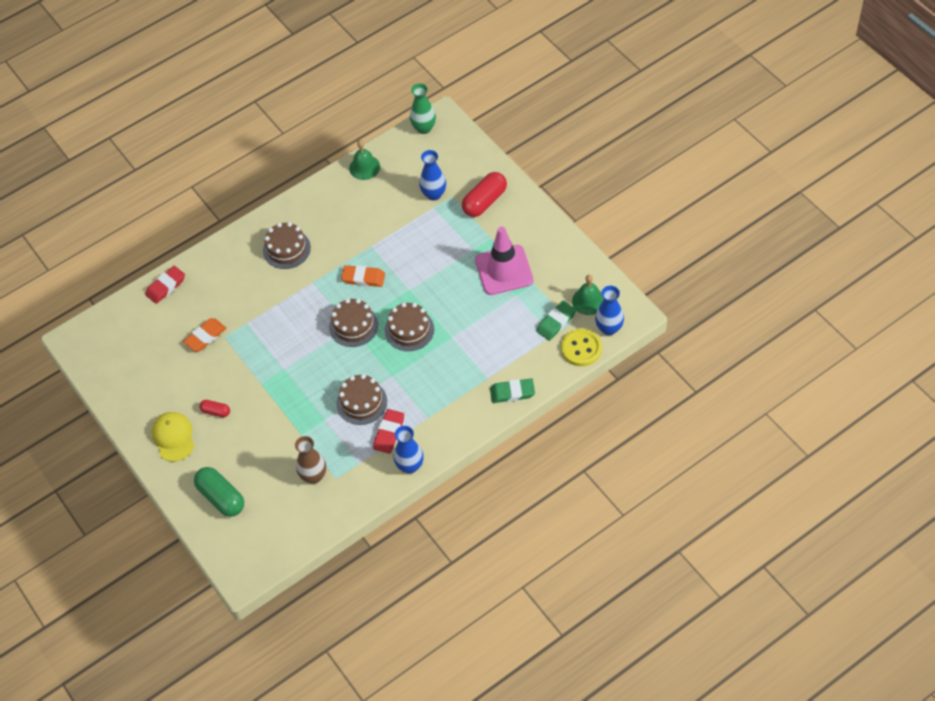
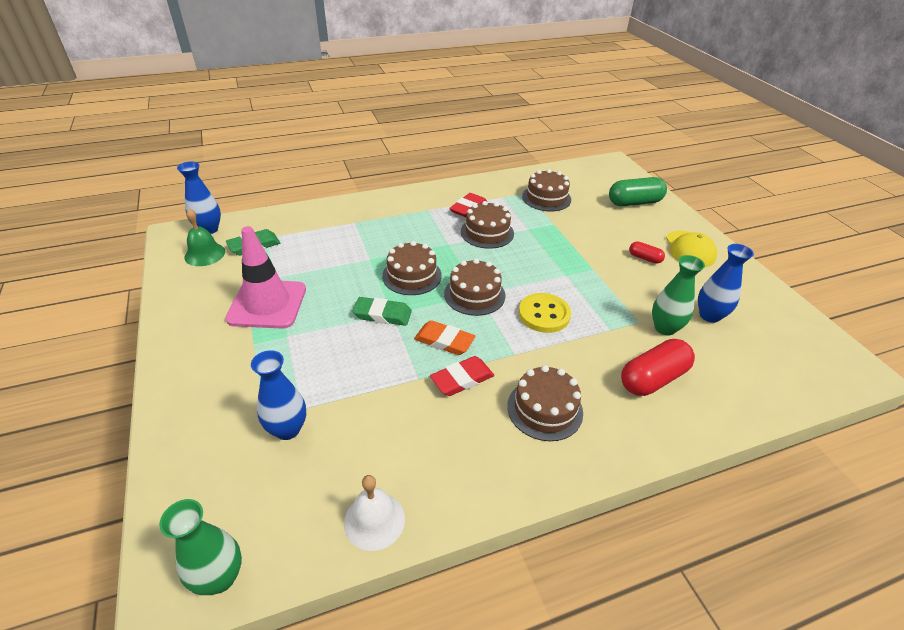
camera: 170 degrees left, 15 degrees down
(166, 286) = (736, 405): red eraser -> red eraser (462, 379)
(205, 336) = (665, 328): orange eraser -> green vase
(221, 497) = (634, 202): green capsule -> green capsule turned 75 degrees counterclockwise
(314, 476) = (546, 198): brown vase -> brown cake
(364, 167) = (374, 520): green bell -> white bell
(410, 466) = (458, 187): blue vase -> blue vase (709, 315)
(485, 201) = (223, 395): red capsule -> red capsule (653, 378)
(512, 392) = (339, 208): green eraser -> green eraser (382, 314)
(581, 348) = (249, 222): yellow button -> yellow button (544, 314)

